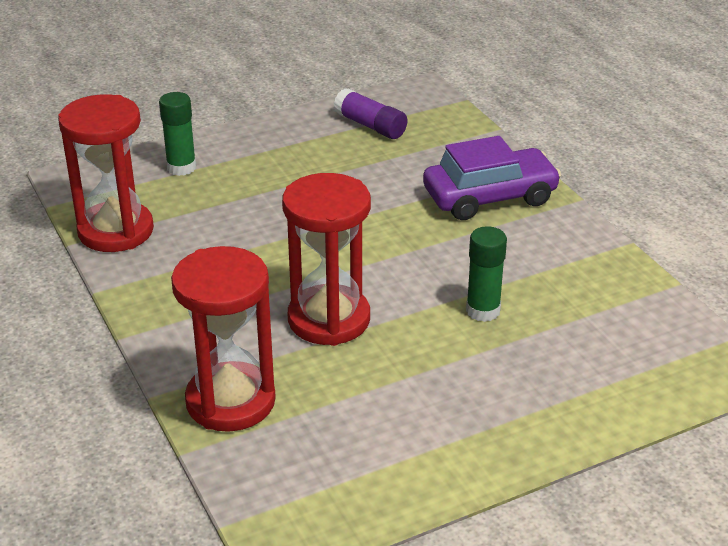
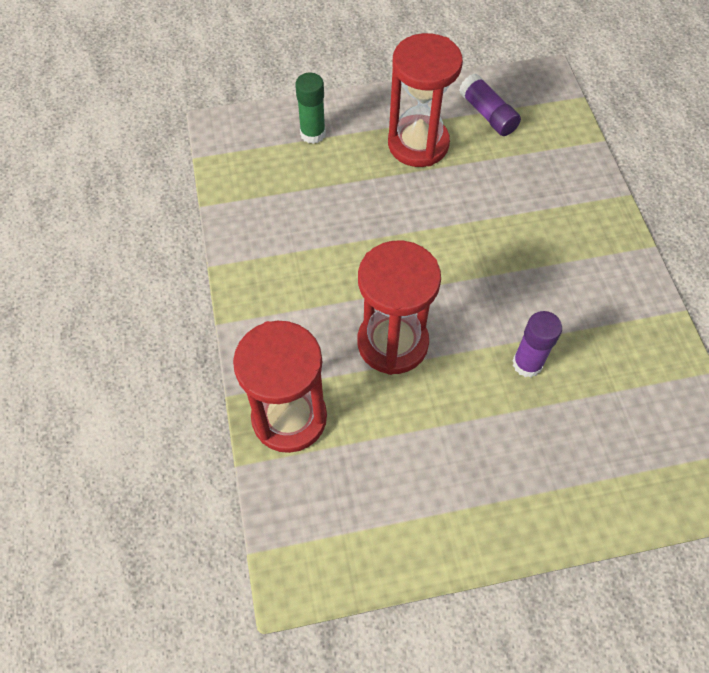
camera: 15 degrees right, 25 degrees up
(116, 231) = (242, 199): red hourglass -> red hourglass (418, 144)
(483, 311) = (527, 364): green glue stick -> purple glue stick
(490, 197) = (571, 226): purple car -> none

